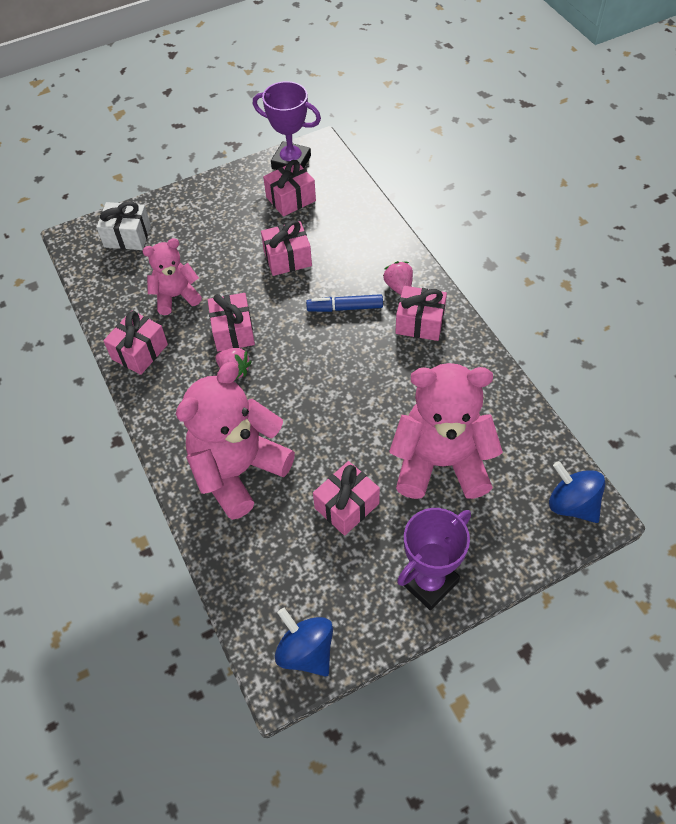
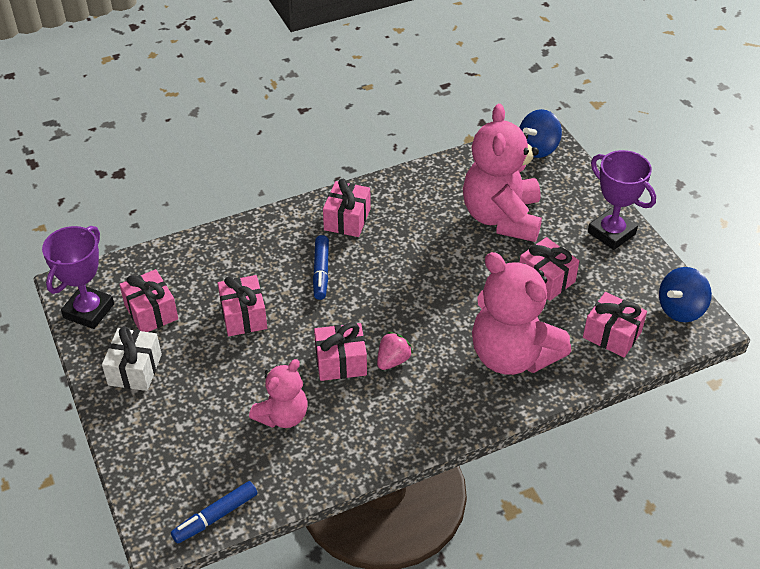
camera: 90 degrees left, 10 degrees down
(84, 266) = (215, 517): none -> blue marker
(127, 236) = (173, 472): white gift -> white gift (135, 369)
(139, 352) = (360, 446): pink gift -> pink gift (612, 335)
(176, 296) = (282, 416): pink teddy bear -> pink teddy bear turned 120 degrees counterclockwise
(399, 287) = (299, 231): pink strawberry -> none

